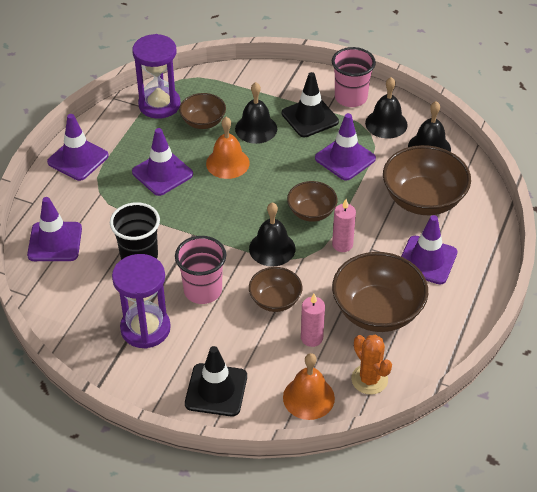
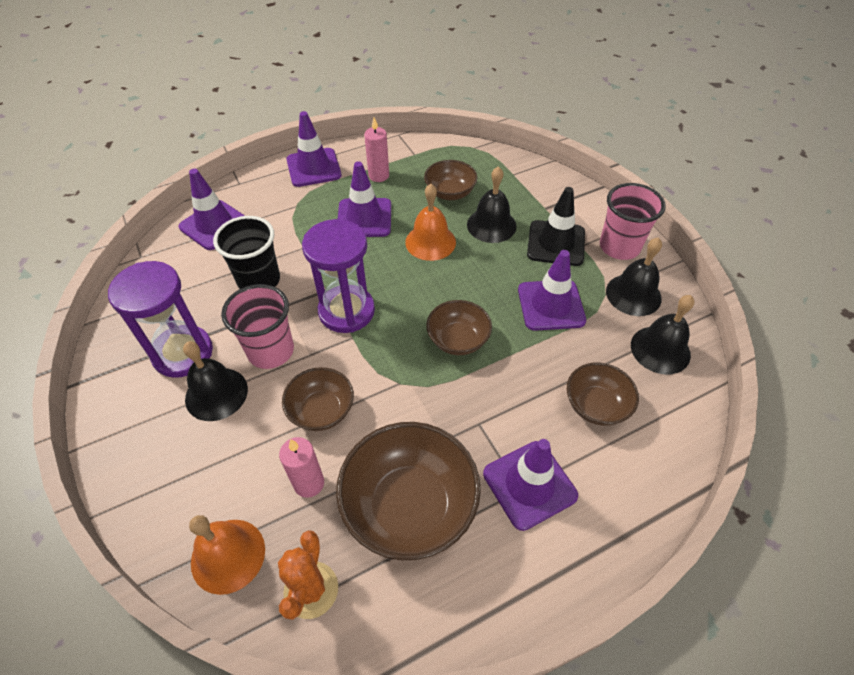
camera: 40 degrees right, 5 degrees up
(159, 105) = (429, 159): purple hourglass -> purple hourglass (346, 311)
(216, 390) = (160, 468): black traffic cone -> none
(272, 248) = (379, 352): black bell -> black bell (216, 394)
(342, 244) = (453, 397): pink candle -> pink candle (379, 176)
(423, 199) = (596, 405): brown bowl -> brown bowl, size x0.57

